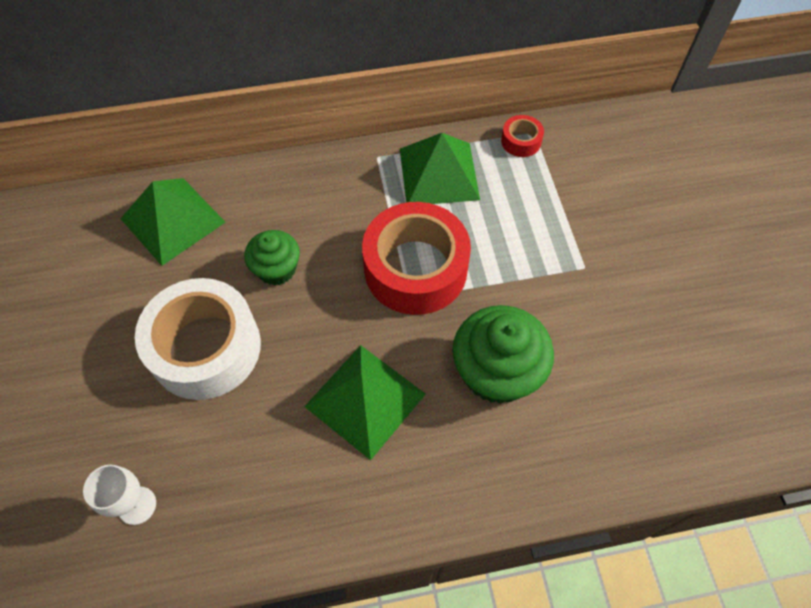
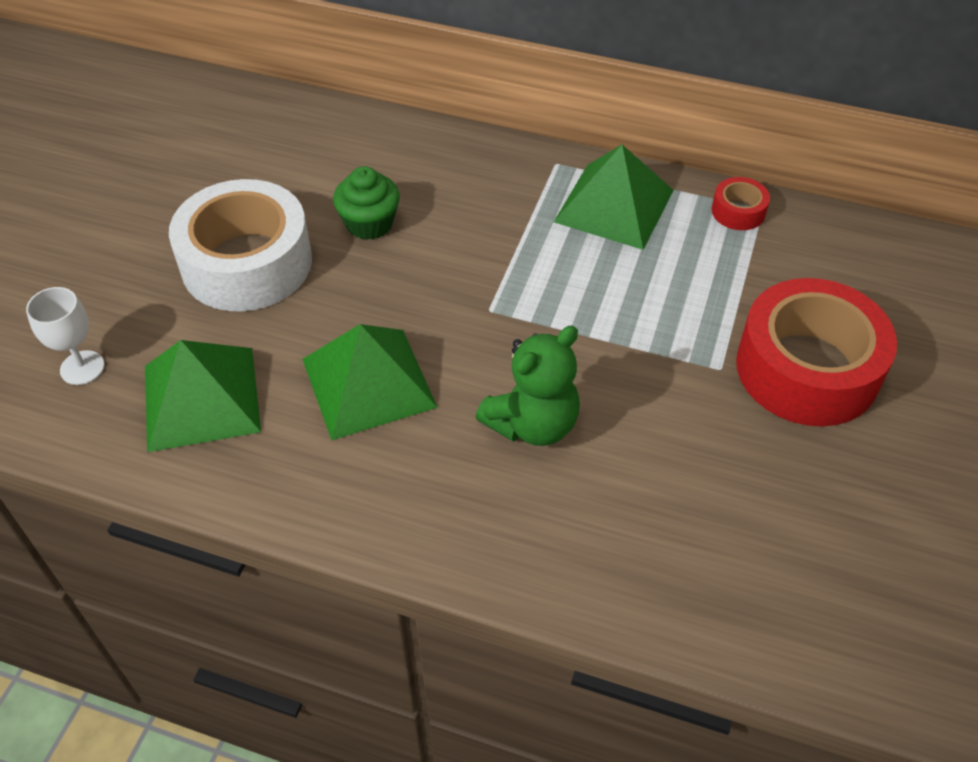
camera: 30 degrees right, 10 degrees down
(172, 220) = (300, 139): green pyramid -> green pyramid (201, 398)
(415, 269) = (517, 285): red tape -> red tape (807, 369)
(496, 372) = (532, 424): green cupcake -> green teddy bear

